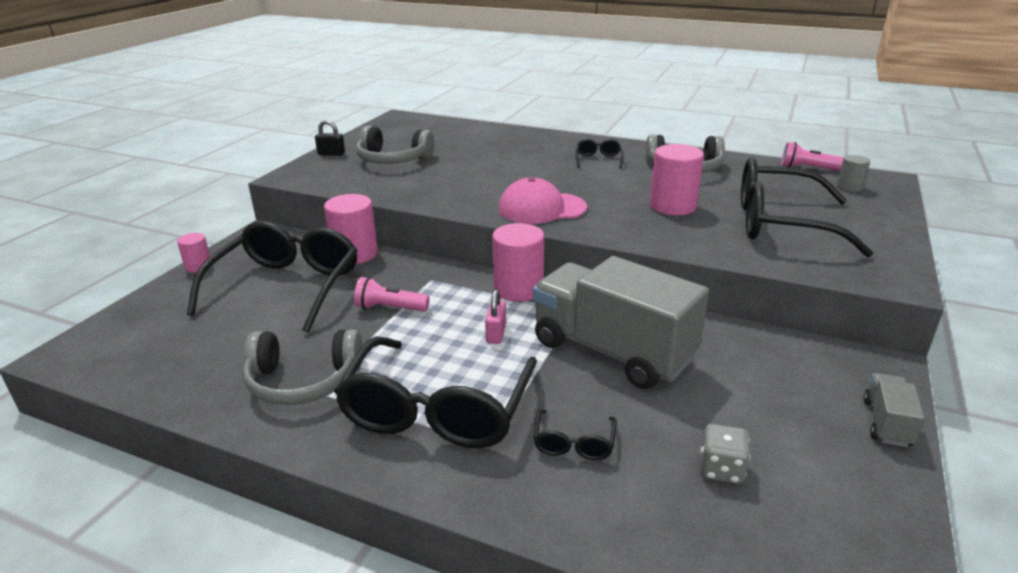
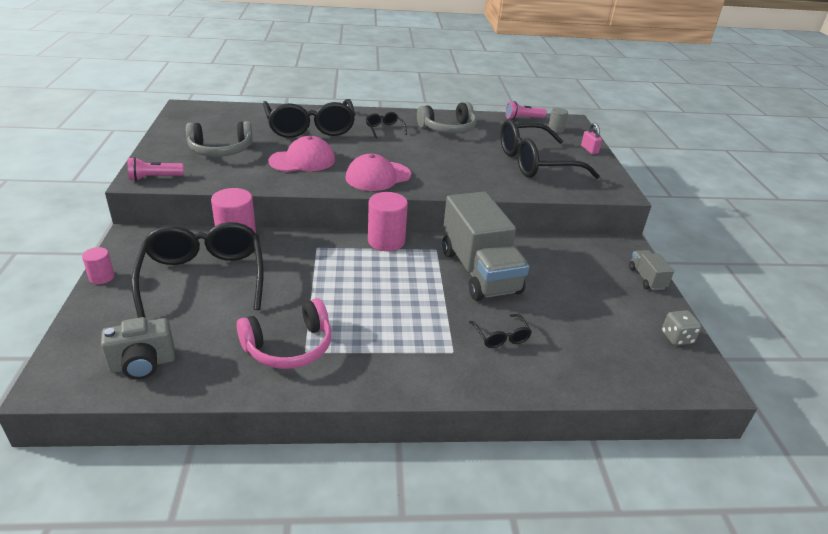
camera: 30 degrees left, 5 degrees up
(152, 359) = (143, 364): none -> grey camera
(303, 381) = (289, 347): grey headphones -> pink headphones
(331, 154) = (157, 152): black padlock -> none
(390, 308) = (305, 276): pink flashlight -> pink flashlight (154, 178)
(437, 410) = (402, 340): black glasses -> black glasses (310, 128)
(469, 180) = (302, 160): none -> pink cap
(496, 333) = (397, 277): pink padlock -> pink padlock (589, 150)
(612, 351) = (479, 271): grey truck -> grey truck turned 120 degrees counterclockwise
(672, 206) = (463, 160): pink cylinder -> none
(721, 469) = (587, 328): grey dice -> grey dice (676, 338)

